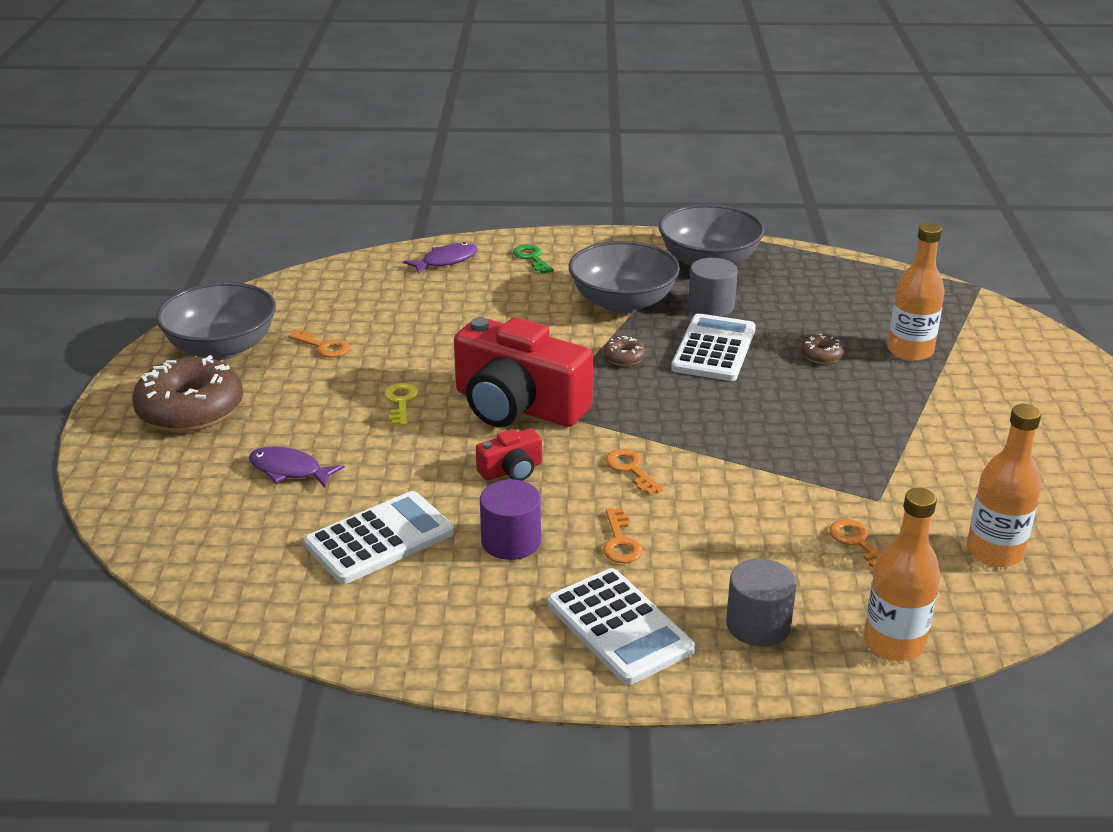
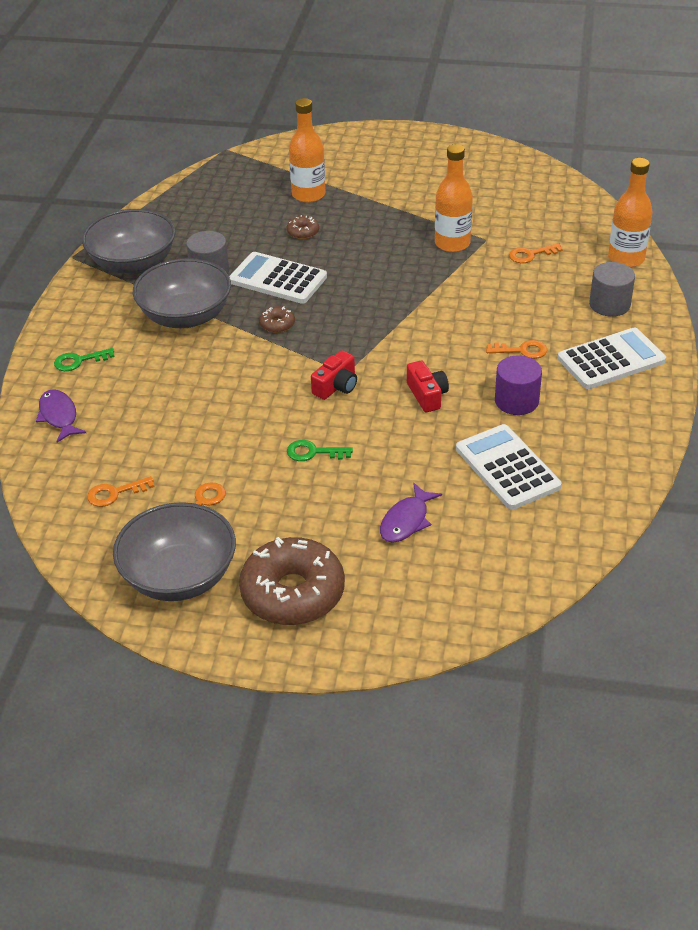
camera: 80 degrees left, 10 degrees up
(401, 402) = (313, 452): yellow key -> green key
(518, 406) = (336, 386): red camera -> red camera, size x0.44
(630, 469) = (435, 337): orange key -> orange key (115, 493)
(994, 552) = (543, 208): orange bottle -> orange bottle (452, 243)

